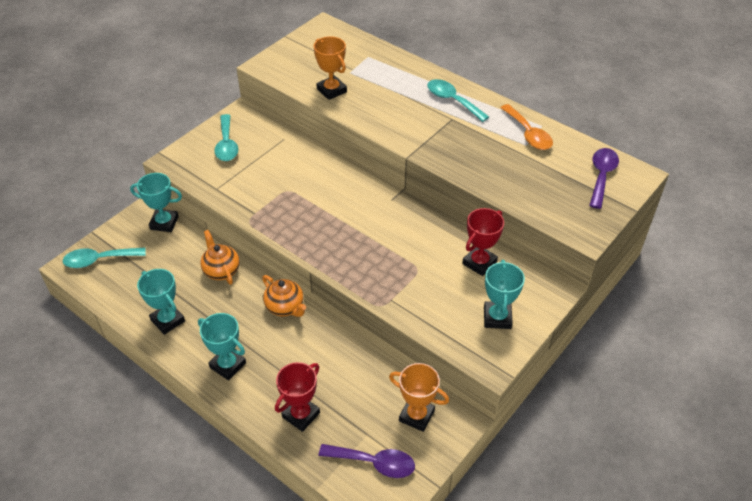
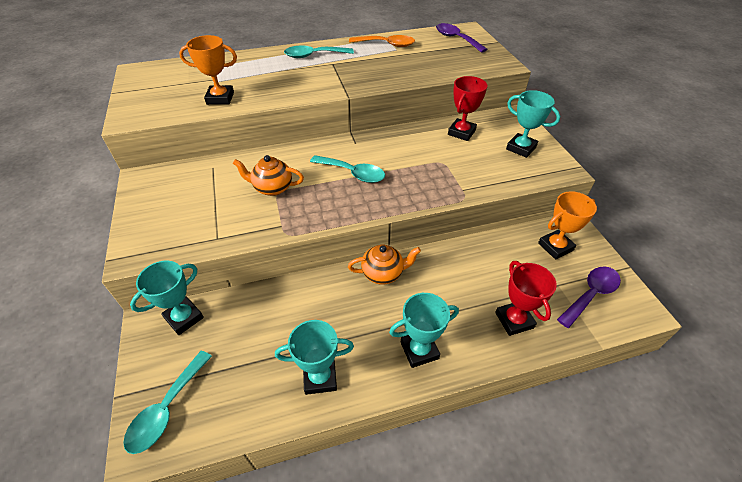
camera: 55 degrees left, 0 degrees up
(221, 270) = (296, 300): orange teapot -> orange teapot (272, 188)
(226, 144) = (168, 205): turquoise spoon -> turquoise spoon (353, 173)
(479, 263) = (461, 132): red trophy -> red trophy turned 45 degrees clockwise

